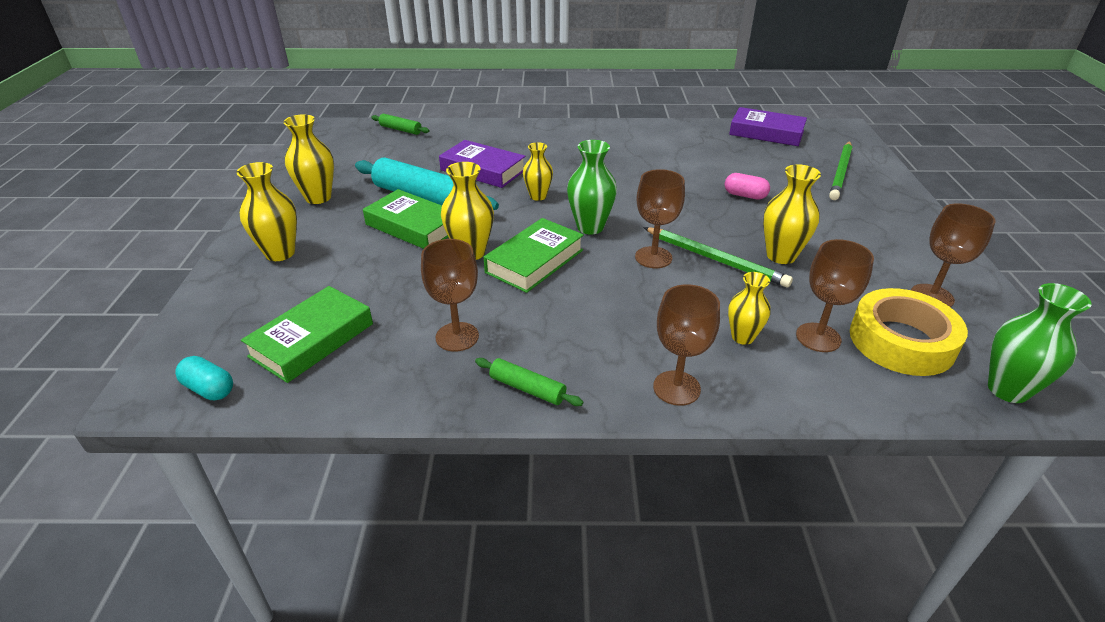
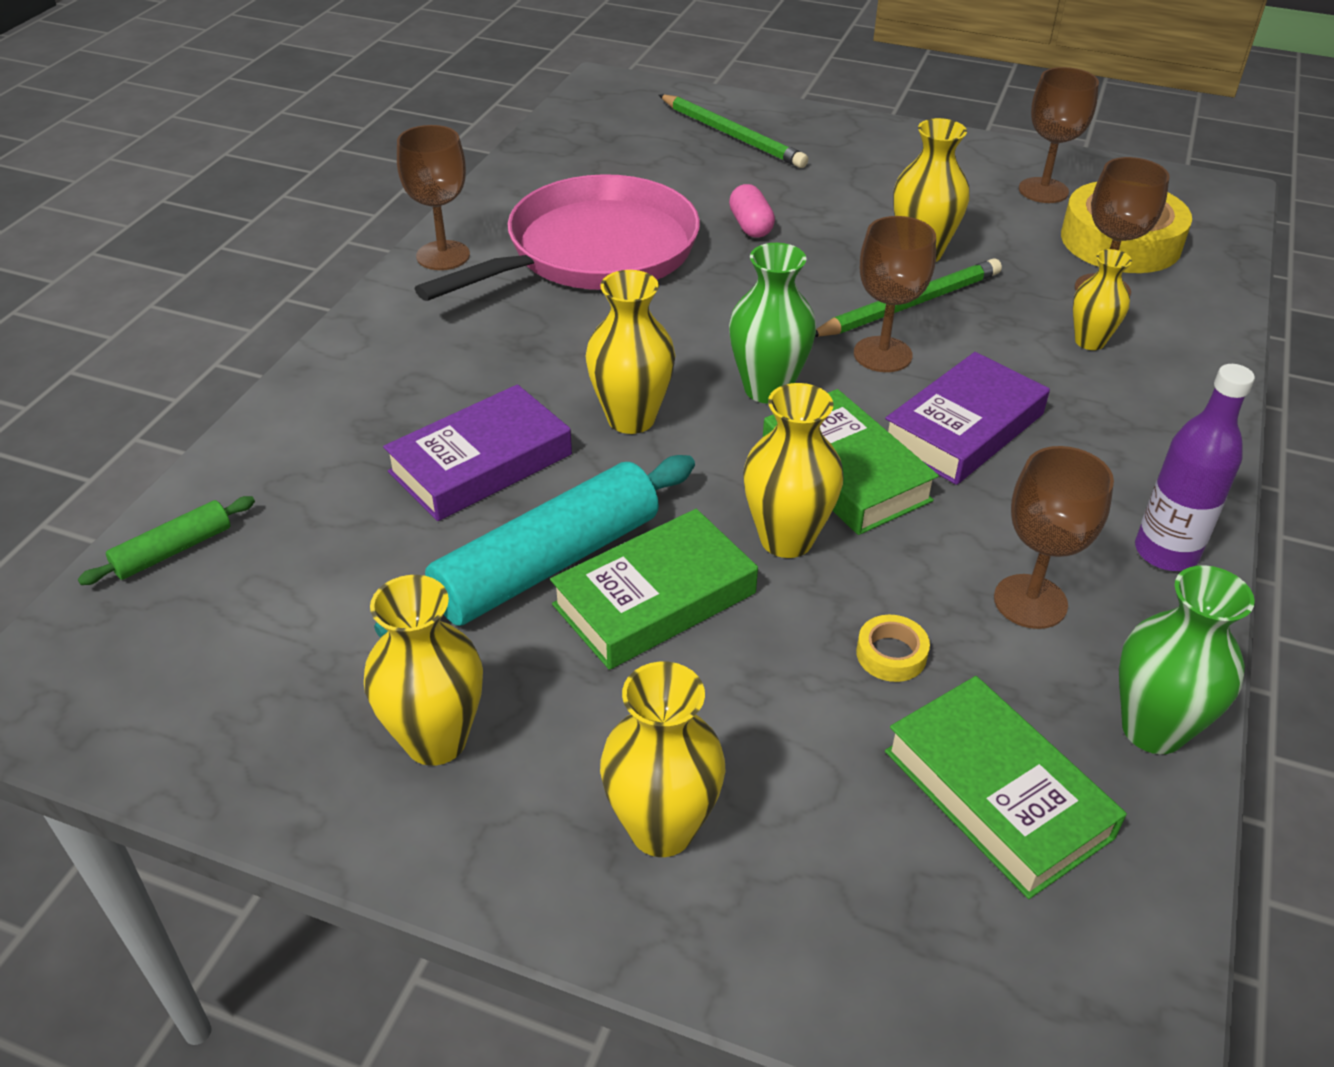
camera: 70 degrees left, 5 degrees up
(209, 389) = (1115, 964): turquoise capsule -> none
(399, 295) = (891, 654): none -> yellow tape
(527, 388) = (1166, 552): green rolling pin -> purple bottle
(538, 196) = (631, 418): yellow vase -> yellow vase, size x1.51
(670, 160) = (594, 252): none -> pink pan
(676, 388) = (1180, 423): brown goblet -> brown goblet (443, 255)
(745, 195) = (750, 226): pink capsule -> pink capsule turned 60 degrees counterclockwise
(766, 133) = (569, 144): purple book -> purple book (963, 428)
(1007, 390) = (1209, 216): green vase -> green vase (1153, 729)

